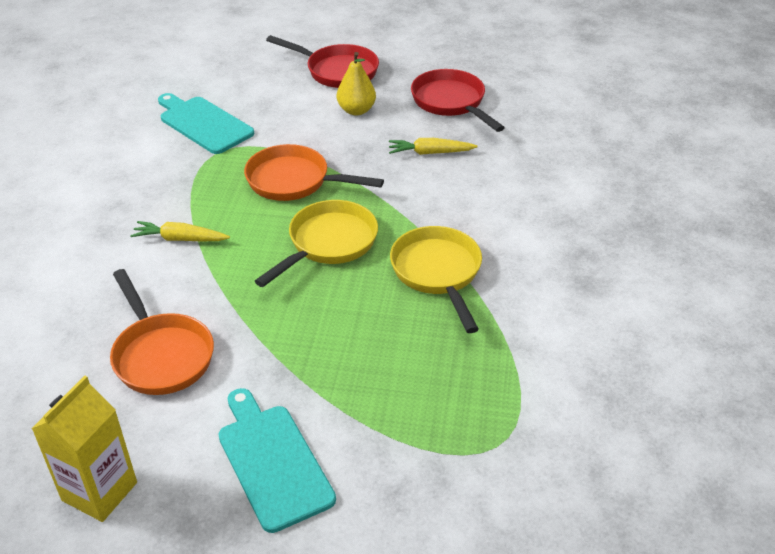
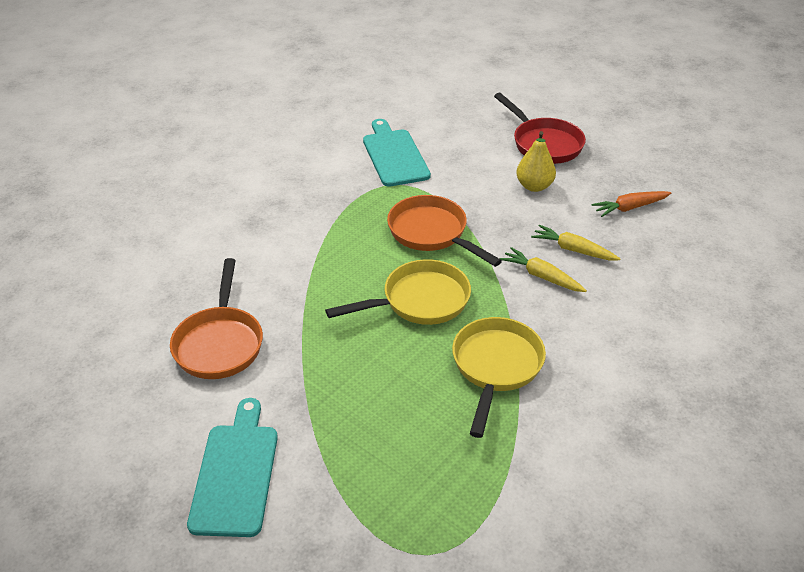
camera: 30 degrees right, 0 degrees up
(99, 491) = (98, 434): yellow carton -> none
(180, 239) = (304, 250): yellow carrot -> yellow carrot (541, 276)
(451, 102) = (630, 208): red pan -> orange carrot

